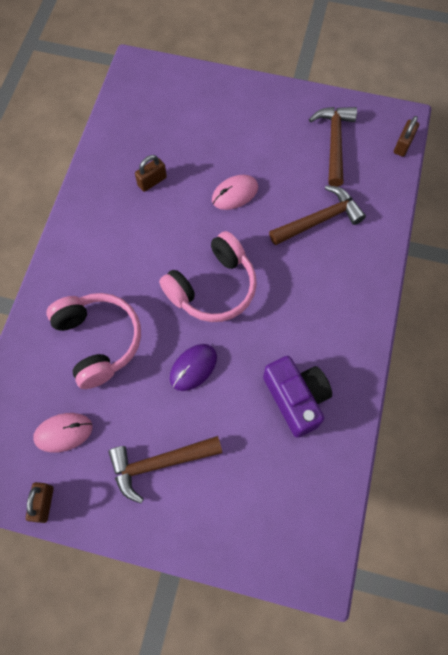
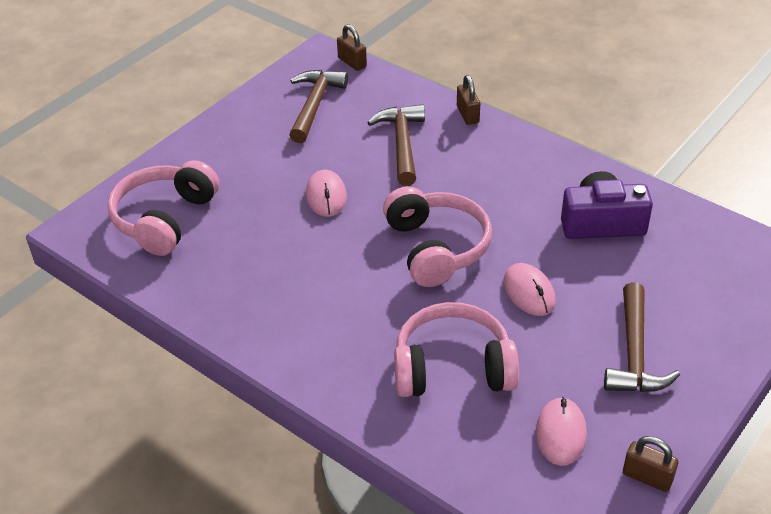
camera: 65 degrees left, 25 degrees down
(152, 181) = (260, 259): brown padlock -> brown padlock (467, 114)
(166, 109) = (165, 219): none -> pink headphones
(193, 368) = (529, 292): purple mouse -> pink mouse
(334, 143) = (315, 105): brown hammer -> brown hammer turned 75 degrees clockwise

